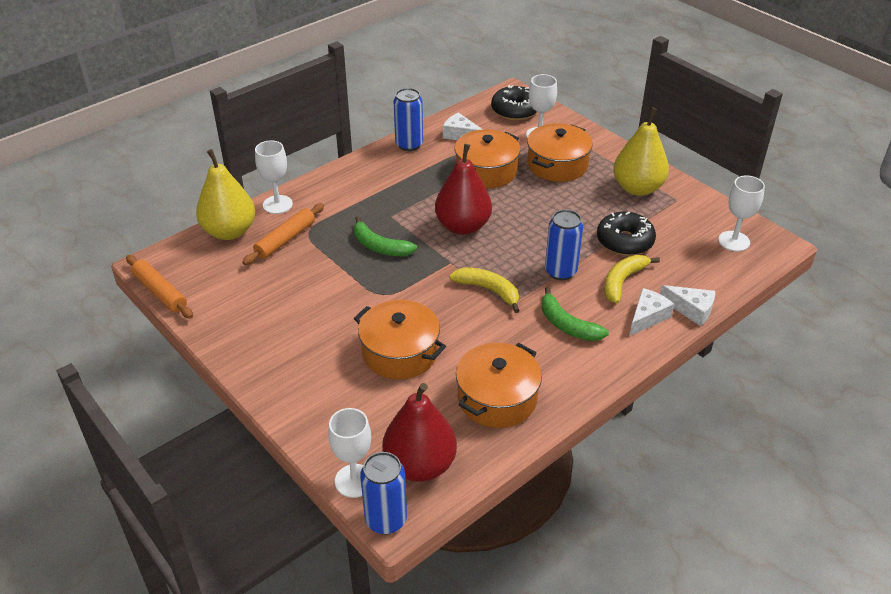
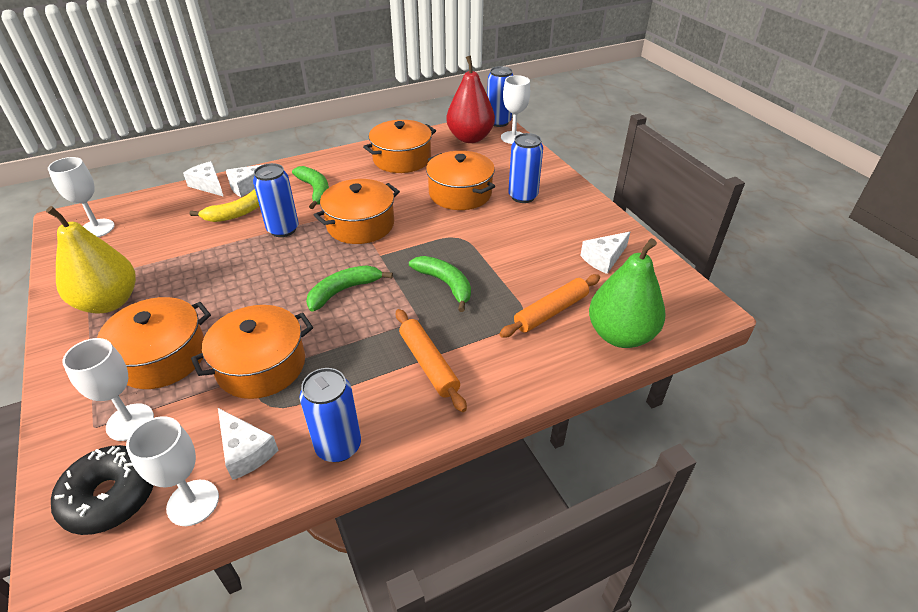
camera: 165 degrees left, 0 degrees up
(160, 292) = (684, 275): orange rolling pin -> orange rolling pin (428, 364)
(229, 231) = (620, 335): yellow pear -> green pear
(235, 297) = (604, 258): none -> white cheese
(277, 204) = (559, 365): white goblet -> white goblet (193, 502)
(325, 362) = (523, 196): none -> blue can
(463, 226) = (343, 291): red pear -> green banana
(488, 290) = (360, 225): yellow banana -> orange pot
(624, 241) = (195, 246): black donut -> none

